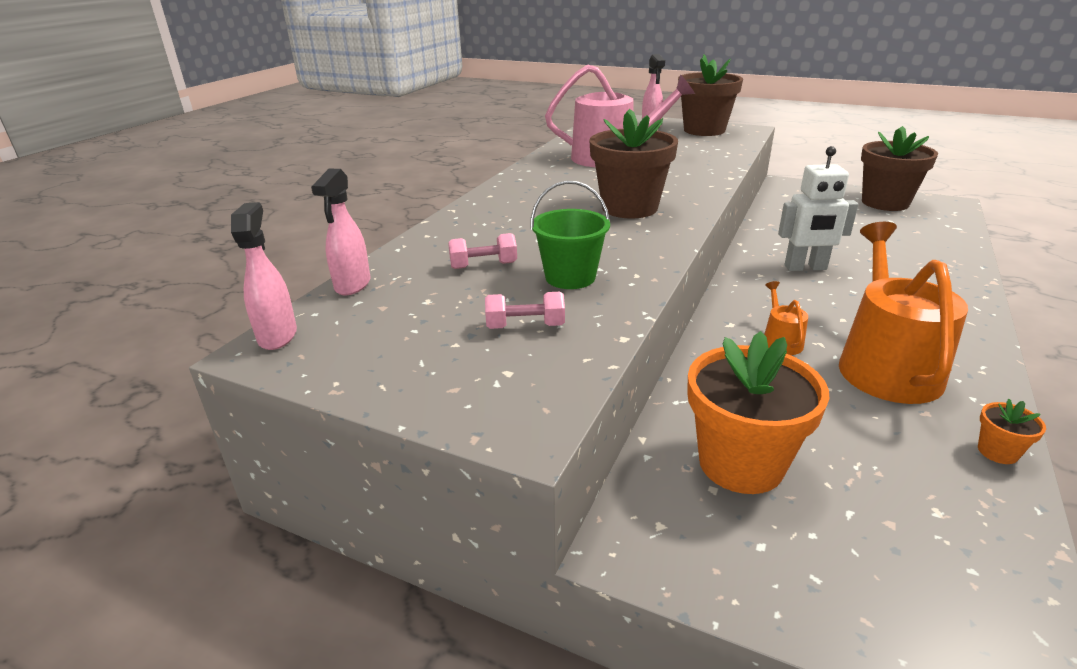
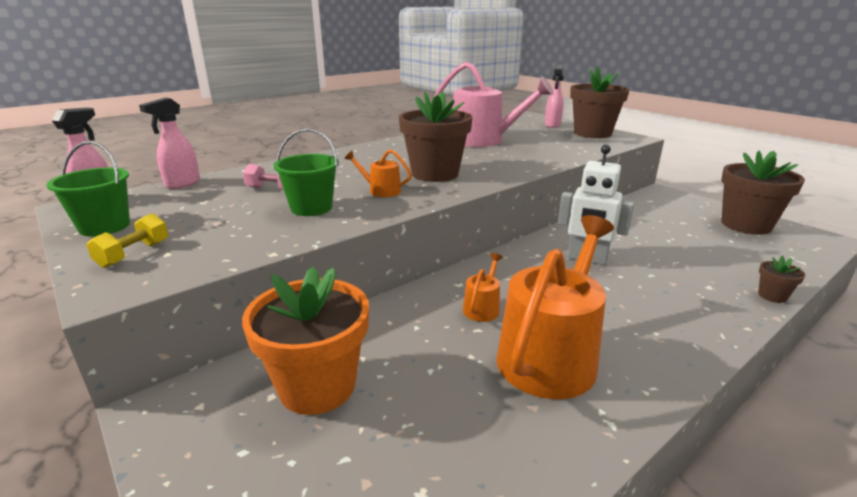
camera: 25 degrees right, 5 degrees down
(361, 364) = (104, 226): none -> green bucket
(470, 385) = (134, 254): none -> yellow dumbbell
(525, 326) = (228, 230): pink dumbbell -> none
(608, 239) = (381, 190): none -> orange watering can
(971, 264) = (772, 296): none -> brown flower pot
(997, 452) = (557, 467): orange flower pot -> none

